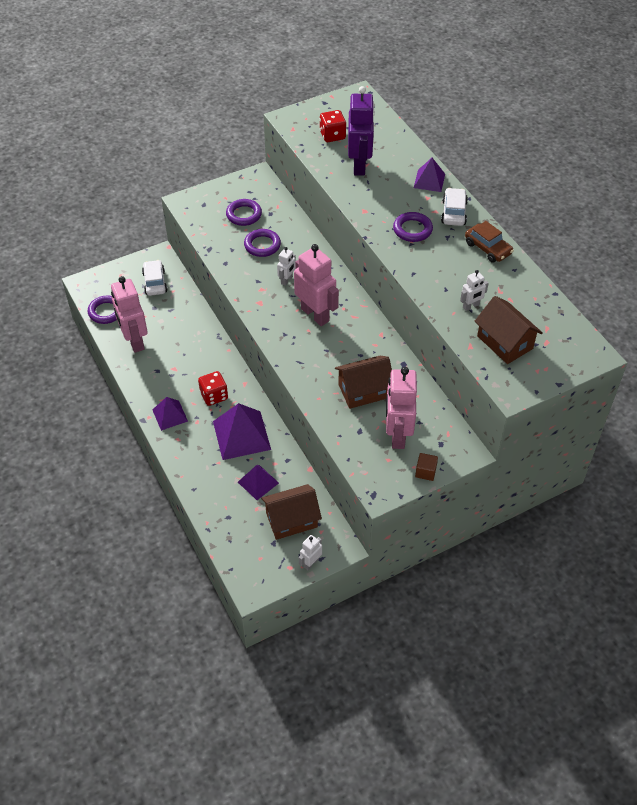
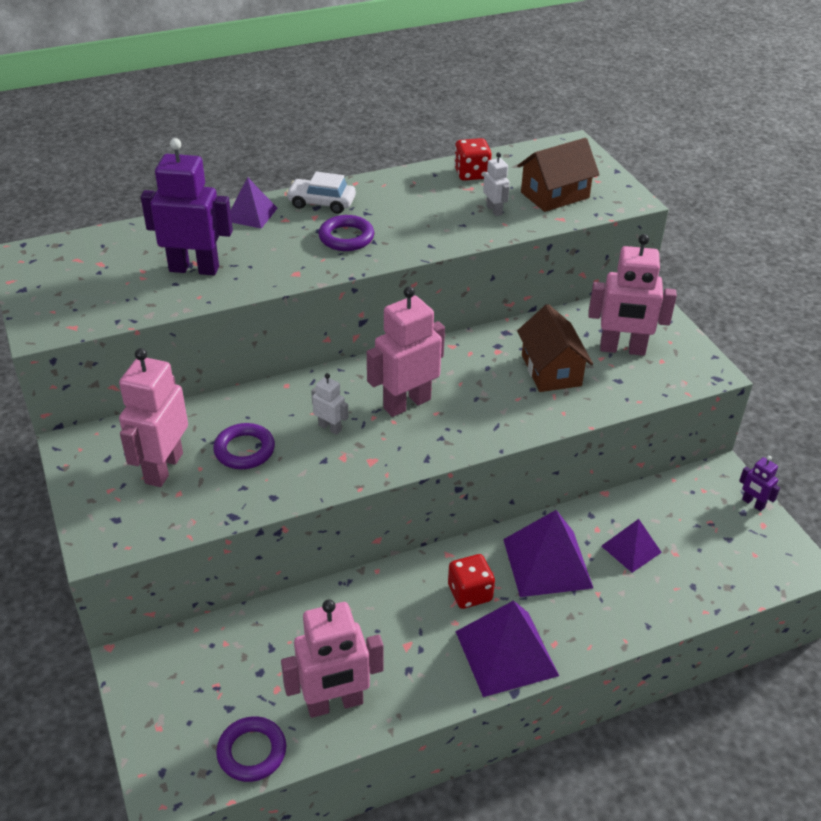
camera: 85 degrees left, 10 degrees down
(155, 282) = (197, 670): white car -> none
(170, 415) = (506, 653): purple pyramid -> purple pyramid, size x1.71
(244, 215) = (163, 468): purple ring -> pink robot
(291, 520) = (690, 517): brown house -> none
(311, 563) = (753, 503): white robot -> purple robot
(332, 135) = (111, 288): red dice -> red dice (471, 174)
(425, 472) = (677, 333): brown cube -> none
(488, 248) = (394, 187): brown car -> none

